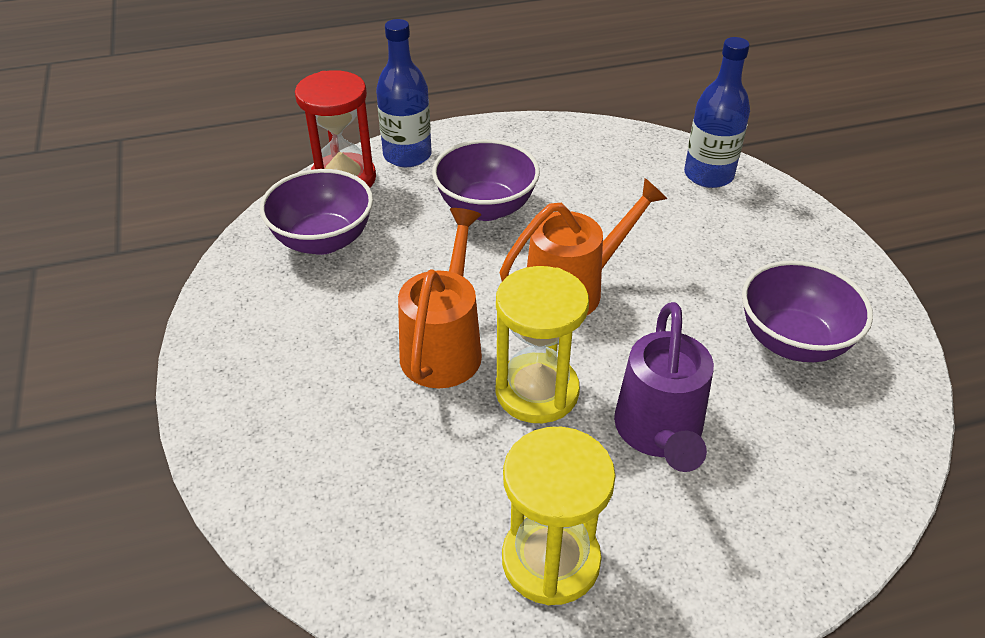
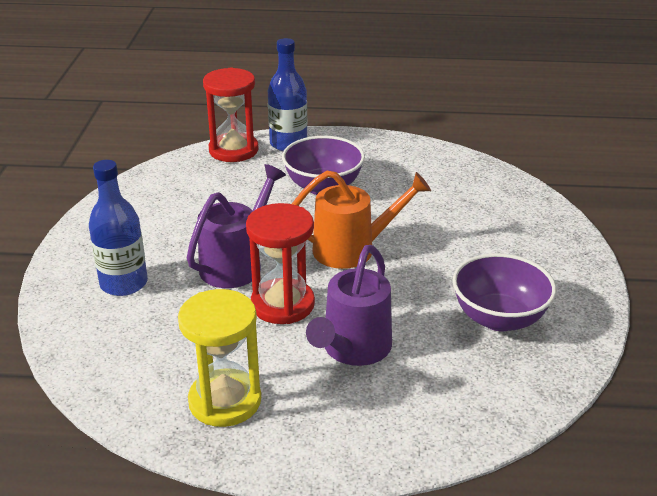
camera: 20 degrees right, 10 degrees down
(323, 240) = (195, 184): purple bowl -> none
(444, 345) = (237, 263): orange watering can -> purple watering can
(537, 391) = (282, 304): yellow hourglass -> red hourglass
(708, 175) = (512, 198): blue bottle -> blue bottle (124, 283)

